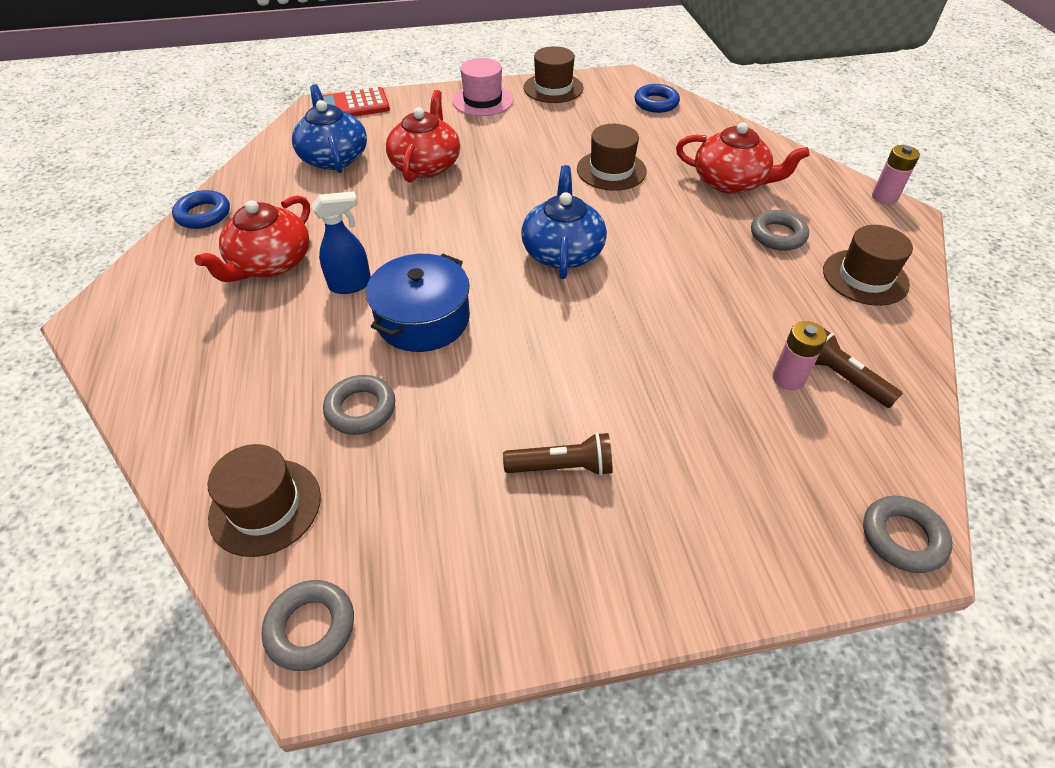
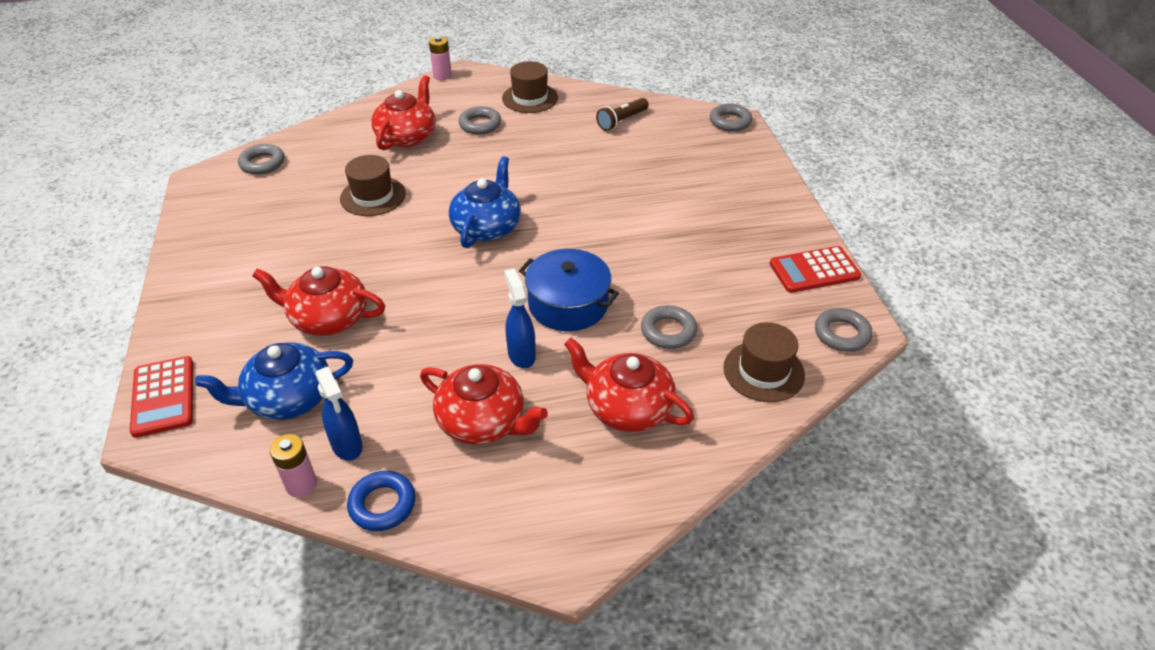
camera: 90 degrees left, 5 degrees down
(251, 366) = (627, 407): none -> red teapot
(272, 191) = (347, 446): none -> blue spray bottle
(464, 614) = (814, 270): none -> red calculator
(482, 100) = (203, 280): pink hat -> none
(553, 88) = (199, 228): brown hat -> none
(562, 251) = (487, 227): blue teapot -> blue teapot turned 105 degrees clockwise
(562, 467) = (705, 232): brown flashlight -> none
(656, 103) = (262, 163): blue ring -> grey ring
(788, 378) = (623, 139): pink battery -> pink battery (301, 484)

